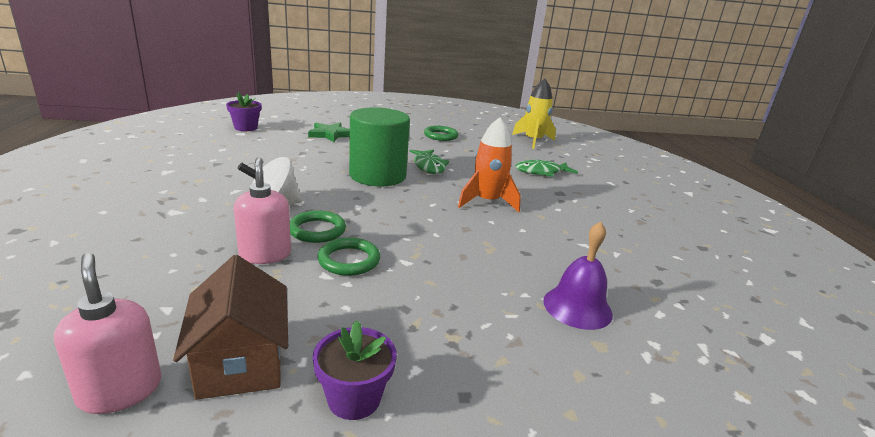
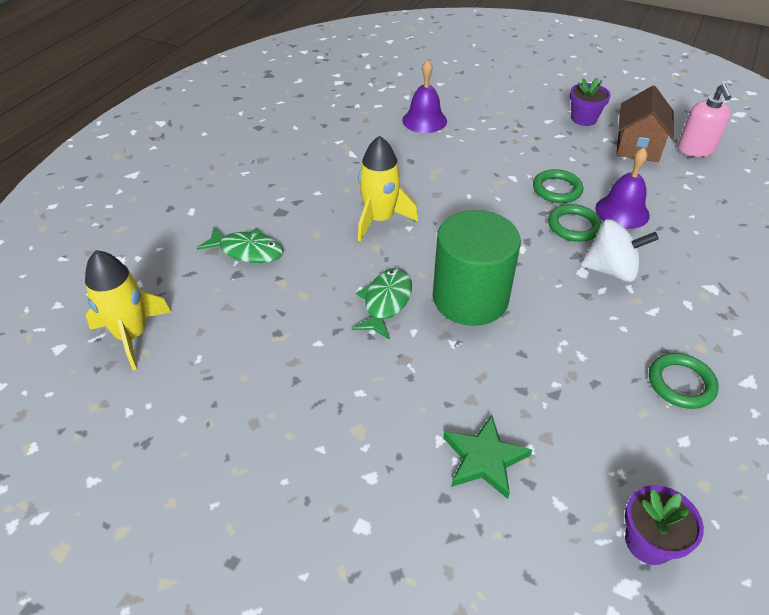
camera: 145 degrees left, 20 degrees up
(265, 254) = (622, 211): pink soap dispenser -> purple bell
(440, 136) = (278, 398): green ring -> green ring (681, 383)
(487, 202) = (380, 219): orange rocket -> yellow rocket

